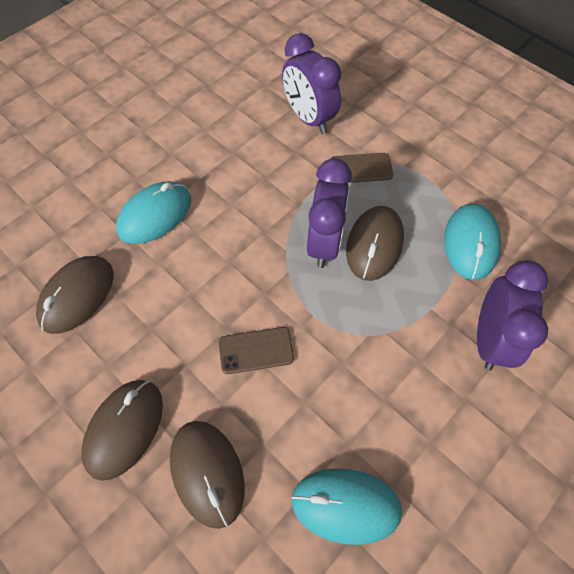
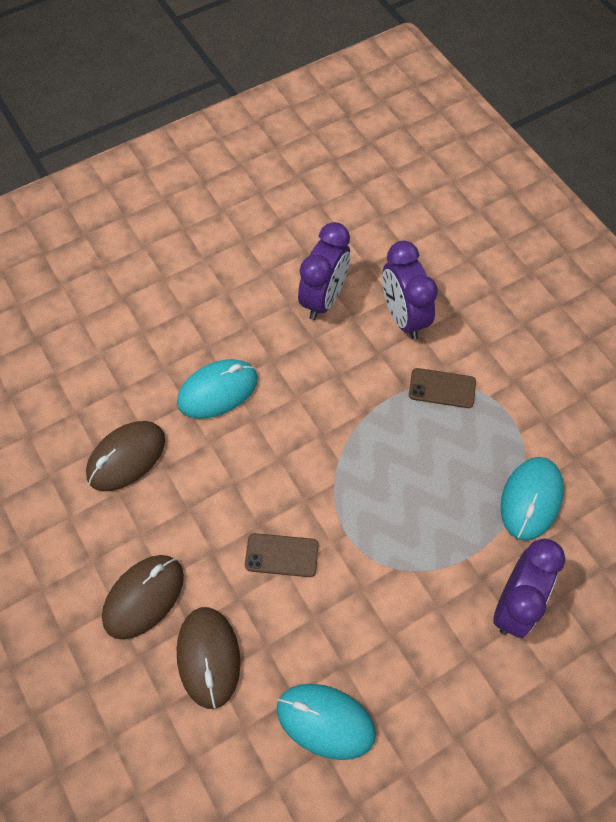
camera: 15 degrees right, 0 degrees up
(324, 243) = (379, 462): purple clock -> purple clock (324, 299)
(374, 244) = (430, 476): brown mouse -> none

